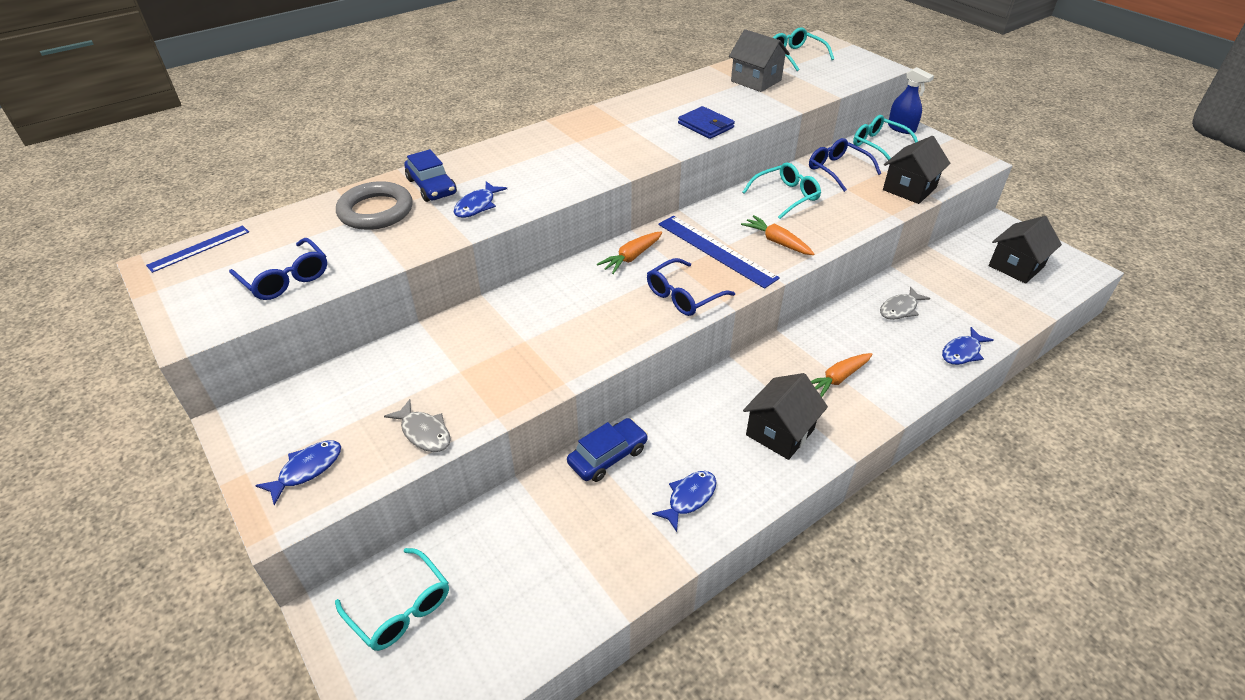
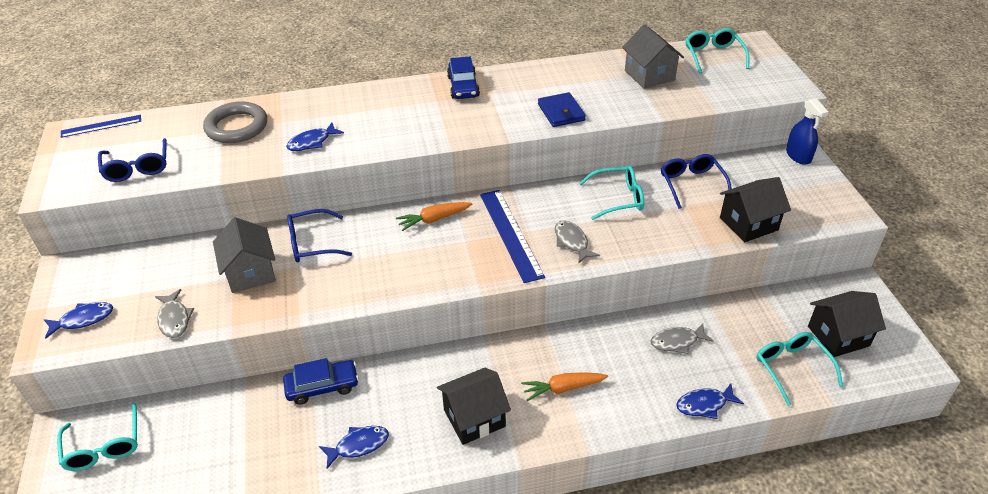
camera: 25 degrees right, 0 degrees up
(431, 186) = (292, 115): blue car -> blue car (463, 87)
(476, 360) = (250, 272): none -> grey house
(683, 296) = (449, 268): blue glasses -> blue glasses (312, 243)
(777, 242) = (572, 242): orange carrot -> grey fish
(878, 145) = (757, 168): turquoise glasses -> turquoise glasses (792, 368)

